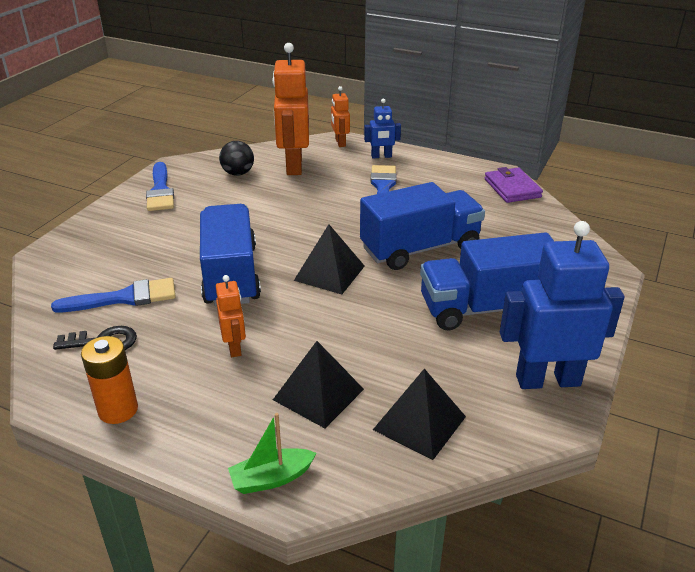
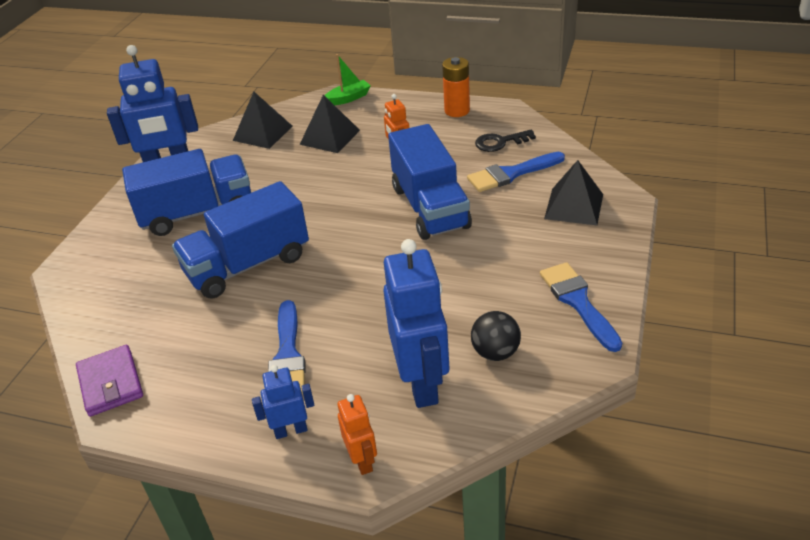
camera: 175 degrees right, 5 degrees up
(293, 166) = (422, 383): orange robot -> blue robot
(329, 273) = (338, 224): black pyramid -> black pyramid (574, 206)

